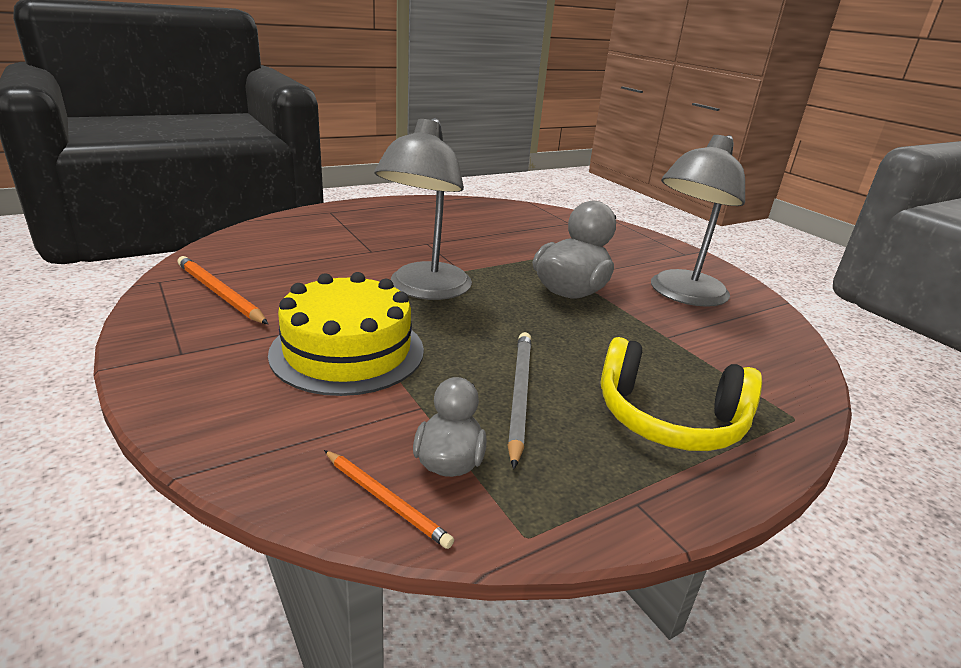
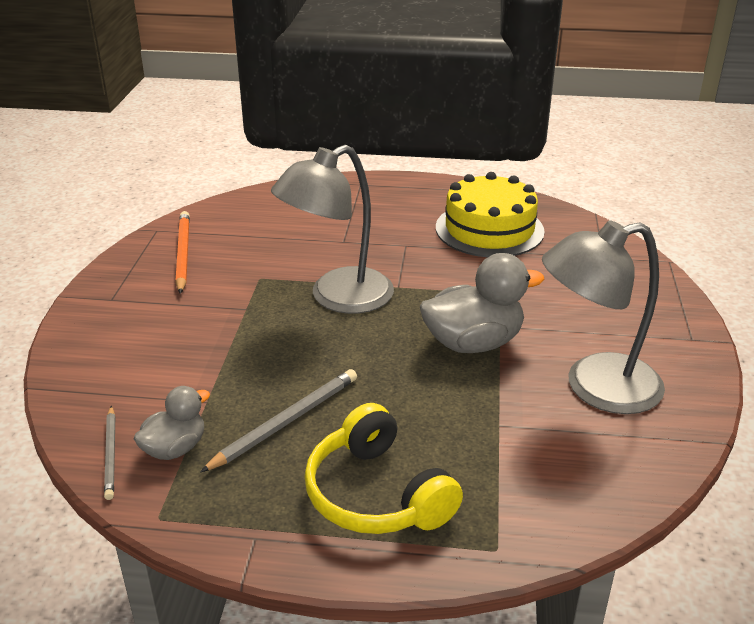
camera: 40 degrees right, 5 degrees up
(347, 351) = (211, 336): yellow cake -> yellow cake (489, 229)
(386, 500) = (111, 454): orange pencil -> grey pencil

